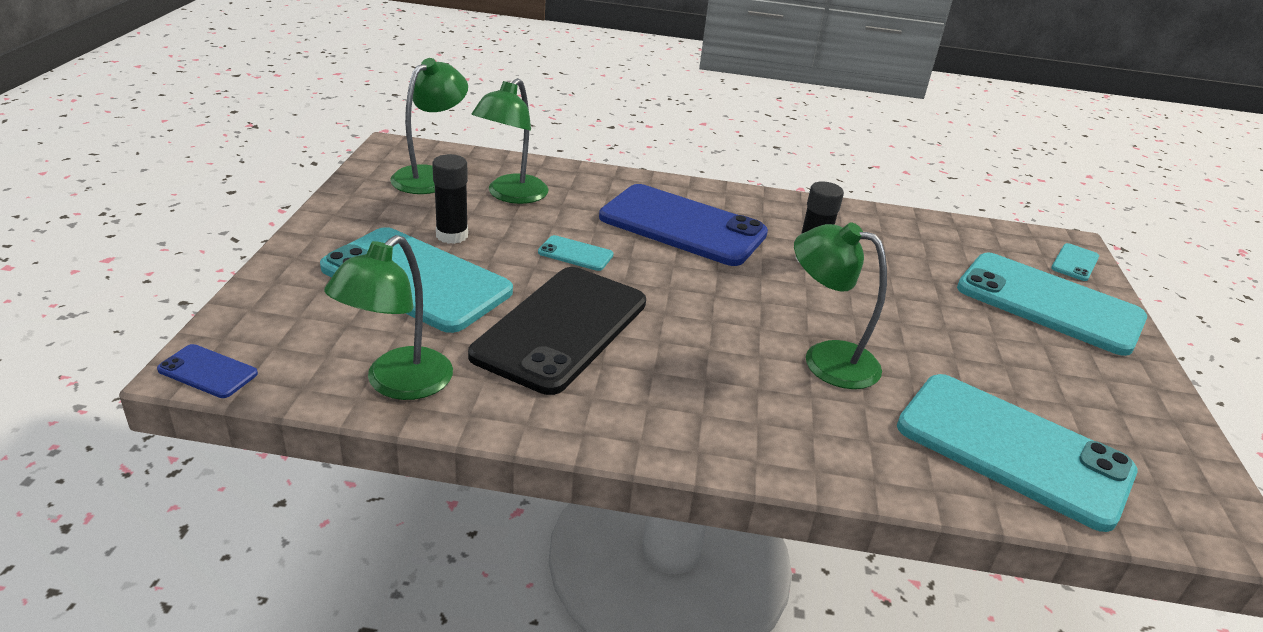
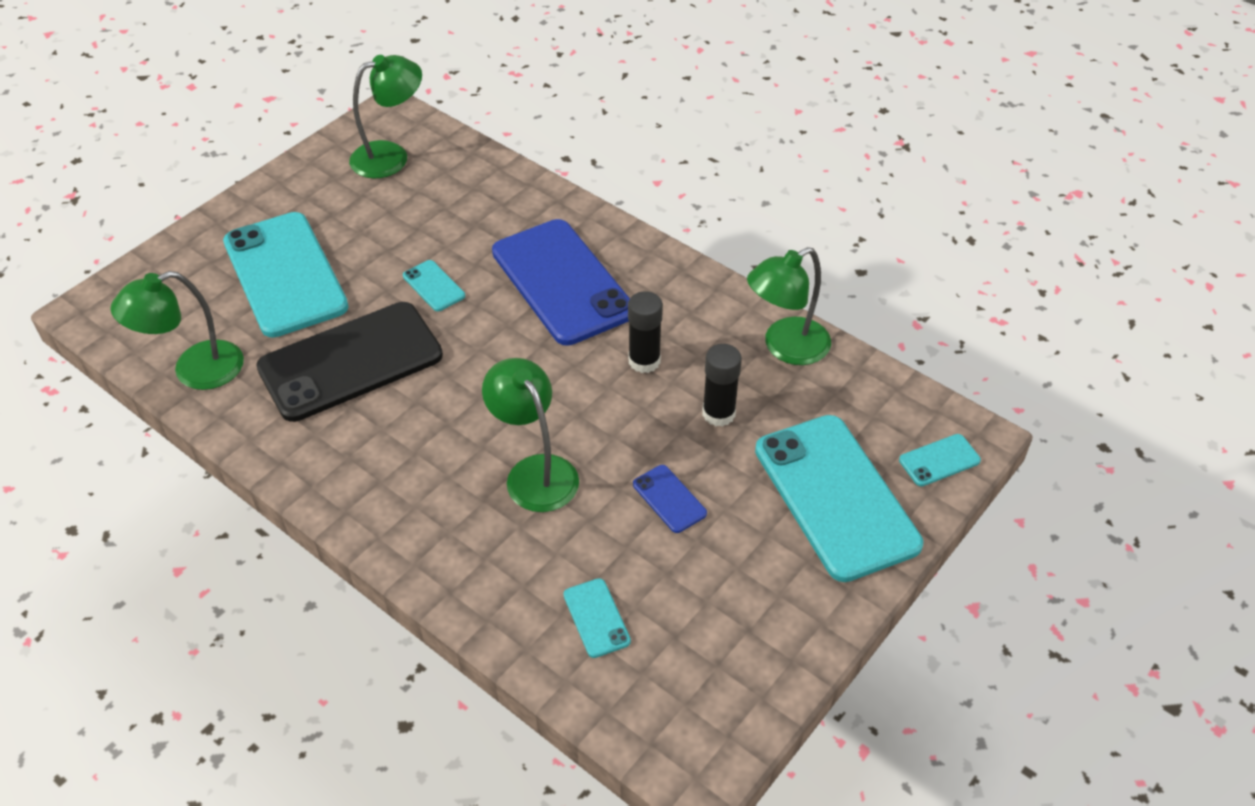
camera: 35 degrees right, 15 degrees up
(207, 372) = (88, 315): blue phone -> blue phone (669, 499)
(452, 235) = (351, 234): black glue stick -> black glue stick (718, 413)
(511, 195) = (440, 199): green lamp -> green lamp (785, 347)
(1013, 449) = (596, 618): turquoise phone -> turquoise phone, size x0.41

